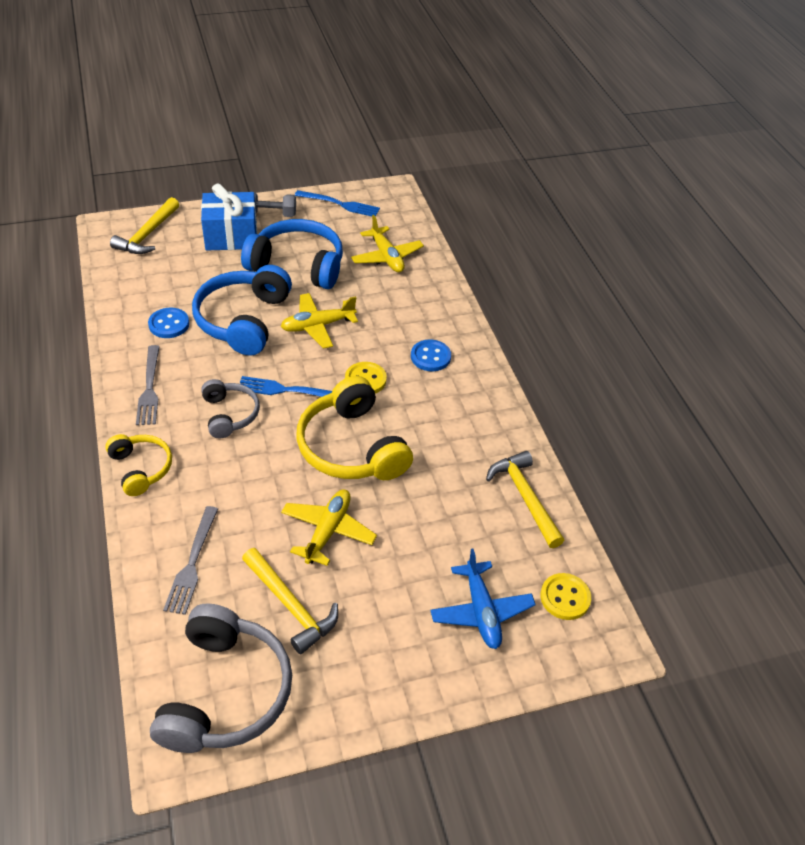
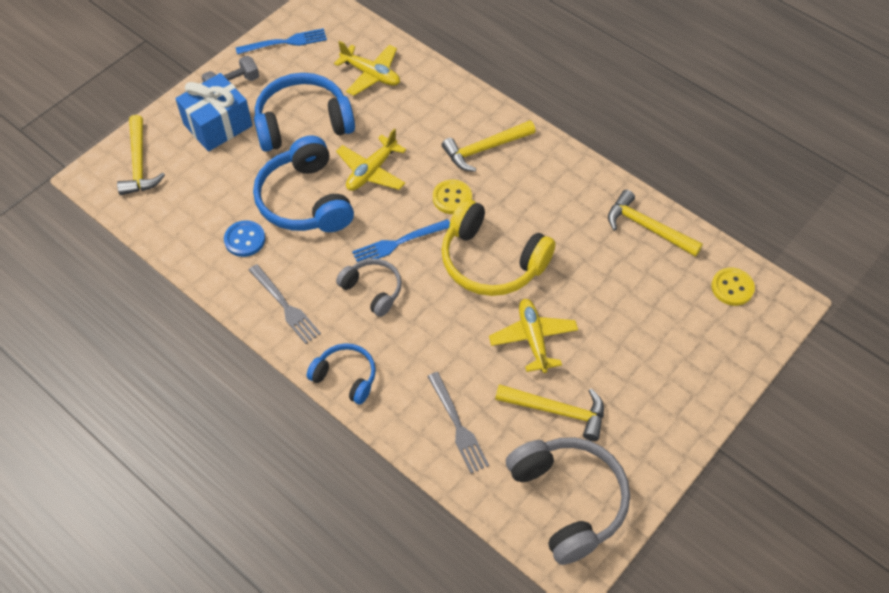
camera: 30 degrees left, 10 degrees up
(141, 468) = (345, 377): yellow headphones -> blue headphones
(430, 357) = (484, 149): blue button -> yellow hammer
(481, 611) = (687, 332): blue plane -> none

